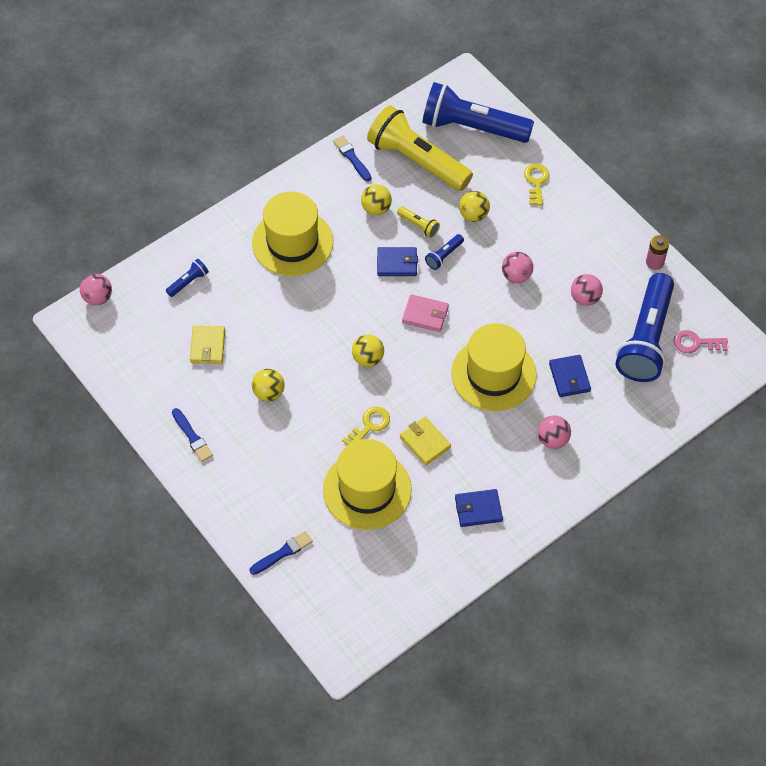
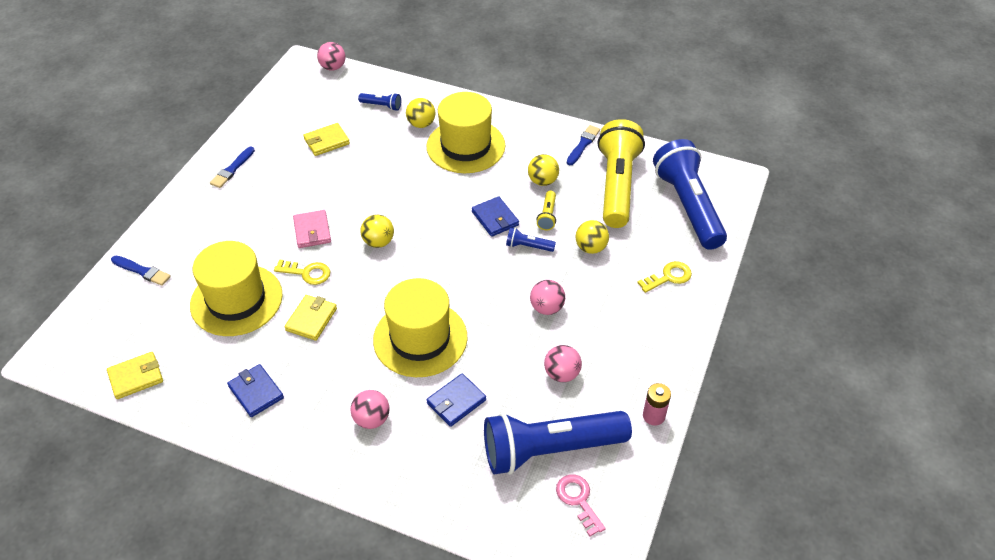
camera: 60 degrees right, 10 degrees down
(269, 393) = (303, 195): yellow ball -> yellow ball (421, 124)
(408, 592) = (136, 377): none -> yellow wallet
(425, 315) = (453, 260): pink wallet -> pink wallet (312, 231)

